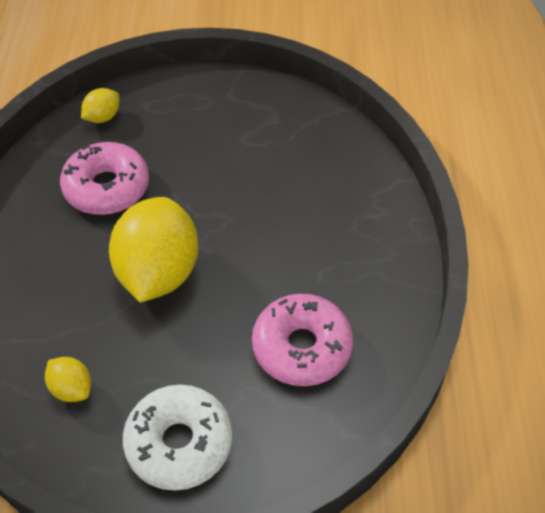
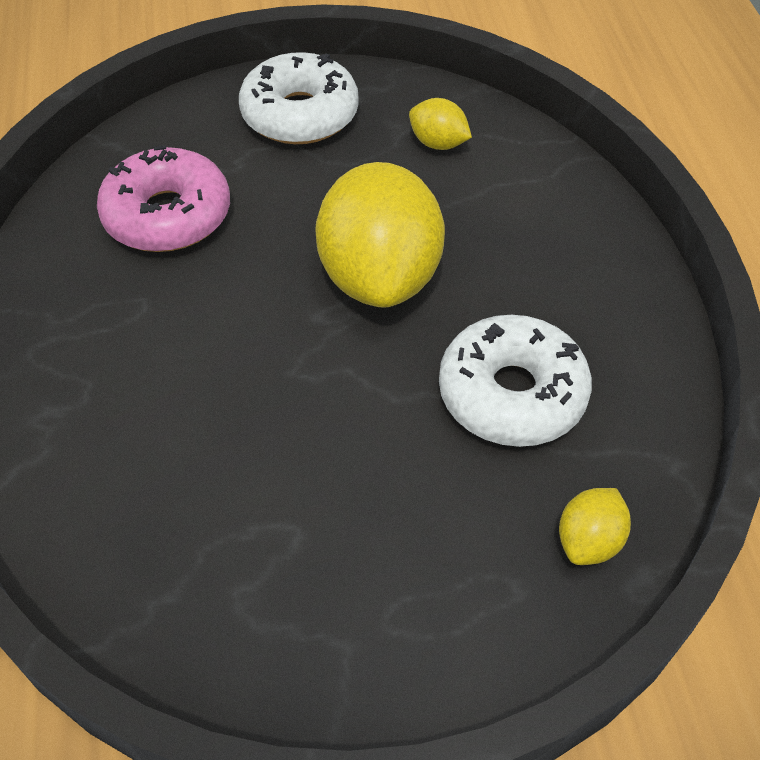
camera: 170 degrees right, 0 degrees up
(107, 188) = (512, 394): pink donut -> white donut

